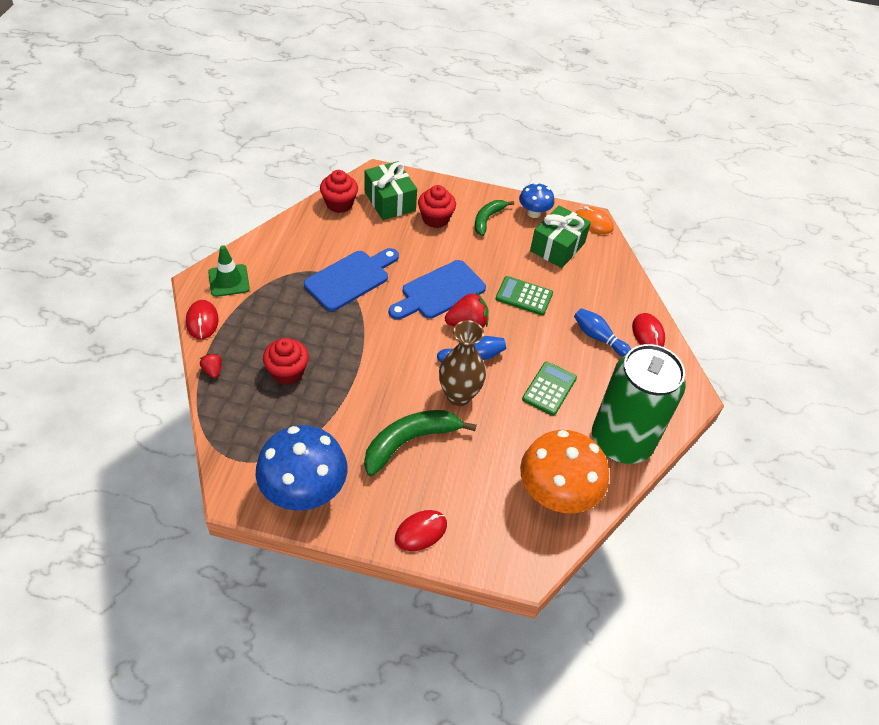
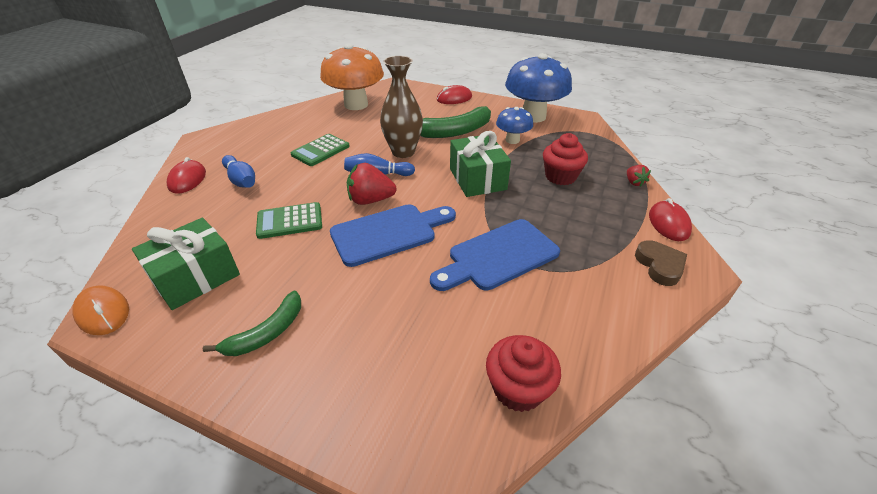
camera: 165 degrees left, 10 degrees down
(229, 280) = (659, 266): green traffic cone -> brown heart
(390, 201) = (423, 387): green gift -> green gift (477, 179)
(435, 219) = (353, 341): red cupcake -> none
(524, 296) = (290, 221): green calculator -> green calculator turned 135 degrees clockwise
(534, 213) = (181, 339): blue mushroom -> blue mushroom (512, 140)
(621, 441) = (287, 122): green can -> none

